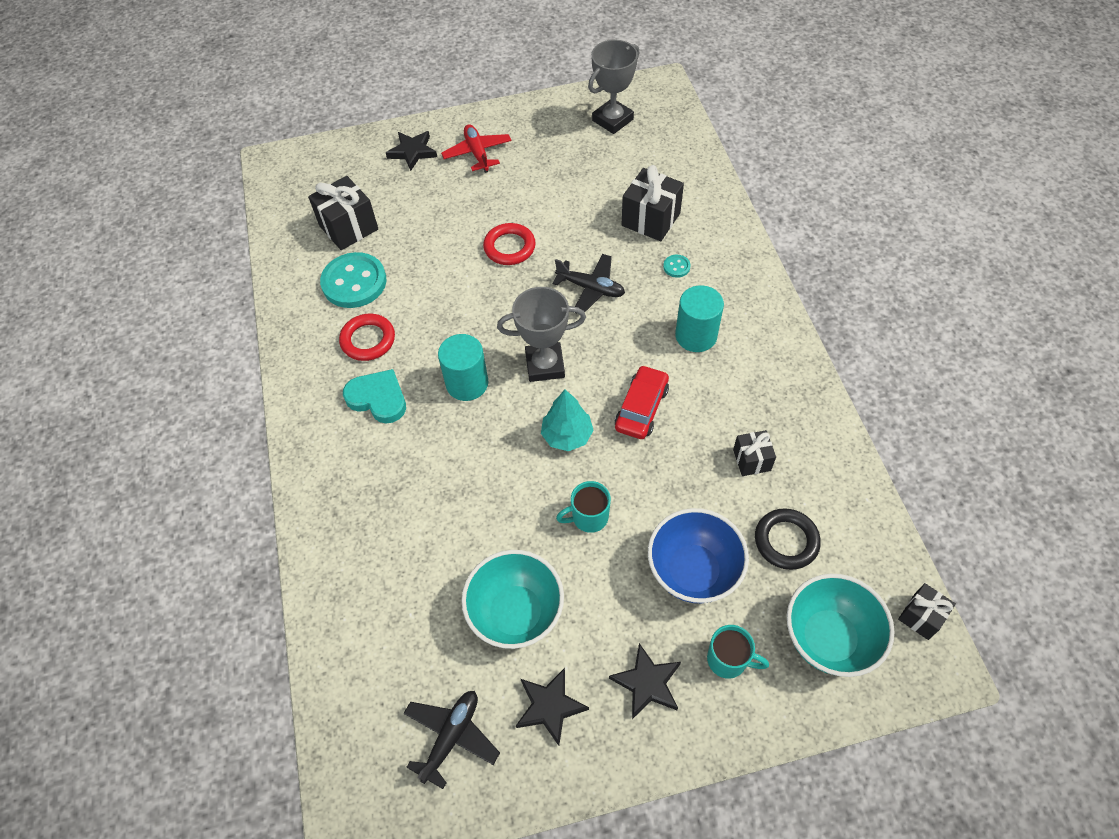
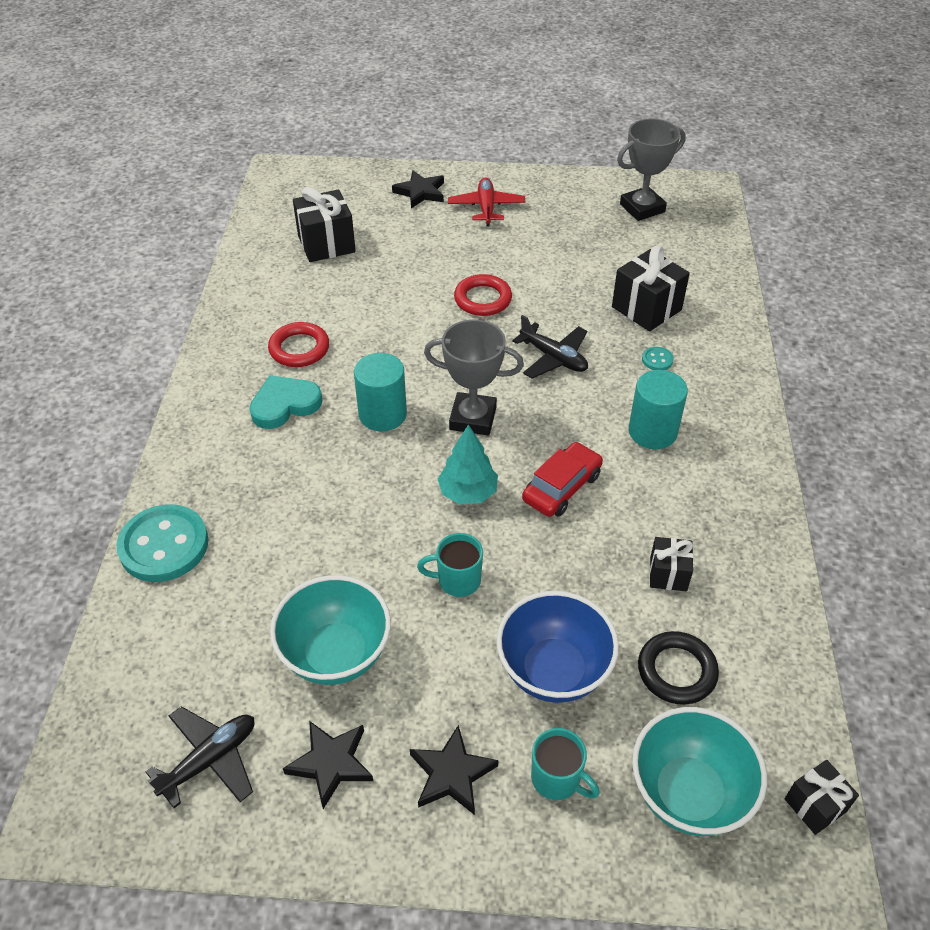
camera: 15 degrees right, 10 degrees down
(354, 282) = (309, 293): turquoise button -> turquoise button (164, 545)
(378, 398) = (285, 405): turquoise heart -> turquoise heart turned 75 degrees counterclockwise

